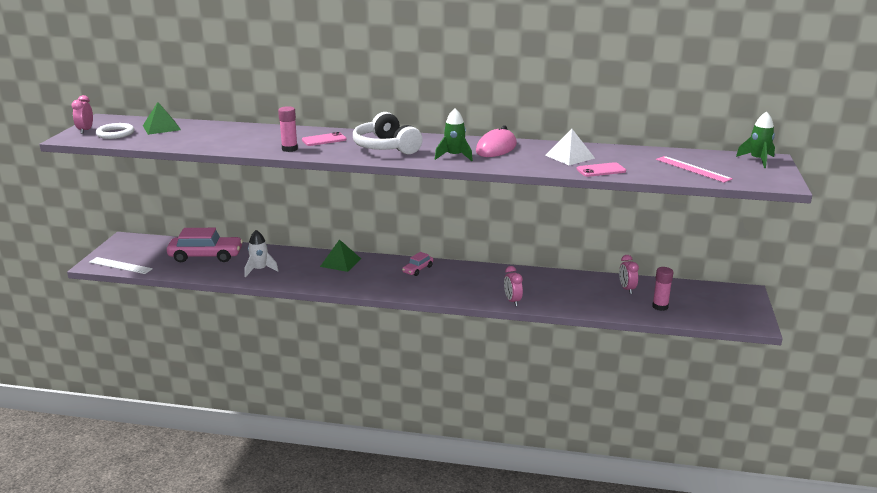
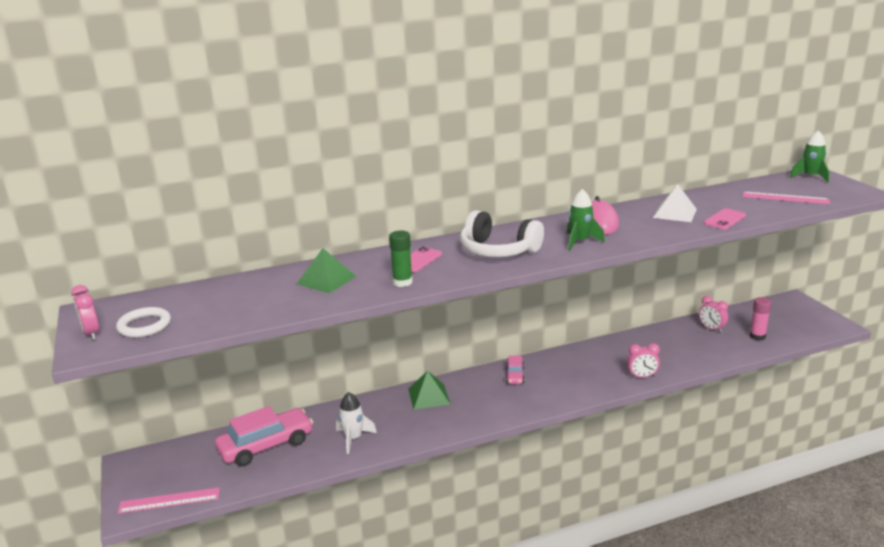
camera: 30 degrees left, 0 degrees up
(120, 265) = (169, 500): white ruler -> pink ruler
(161, 127) = (193, 299): green pyramid -> green pyramid (326, 280)
(289, 149) = (402, 282): pink glue stick -> green glue stick
(512, 301) = (642, 377): pink clock -> pink clock turned 45 degrees counterclockwise

